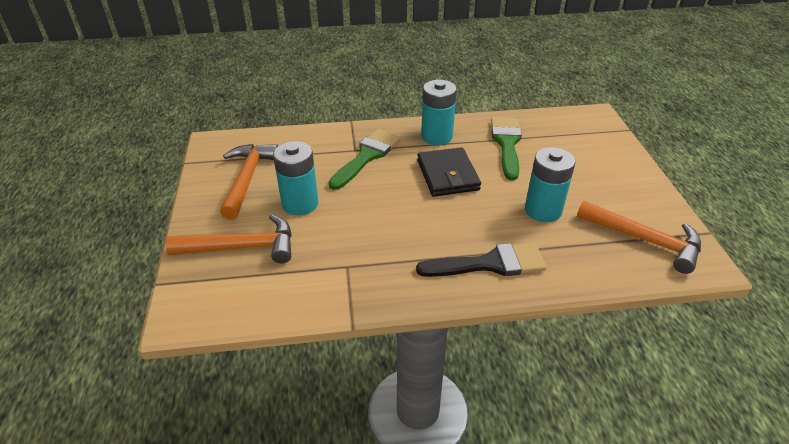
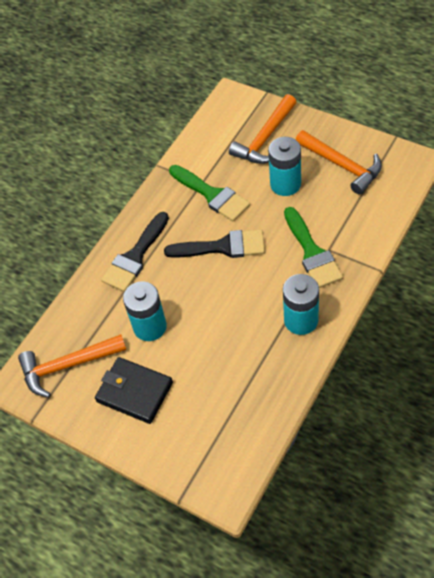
camera: 135 degrees right, 15 degrees up
(413, 209) = (222, 247): none -> black brush
(448, 175) = (241, 293): black wallet -> black wallet (134, 392)
(507, 144) = (246, 368): green brush -> green brush (212, 195)

